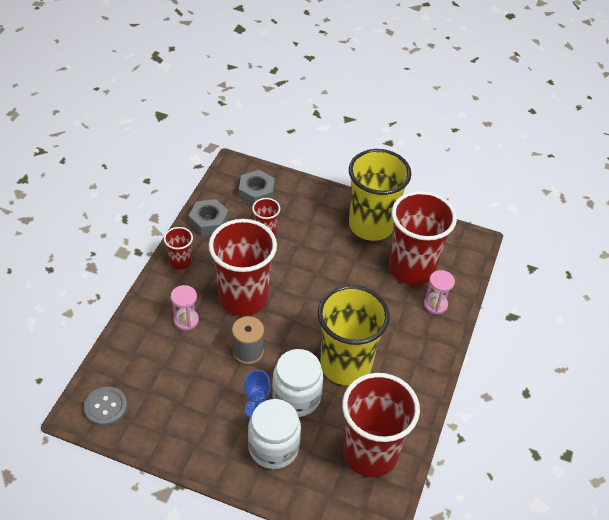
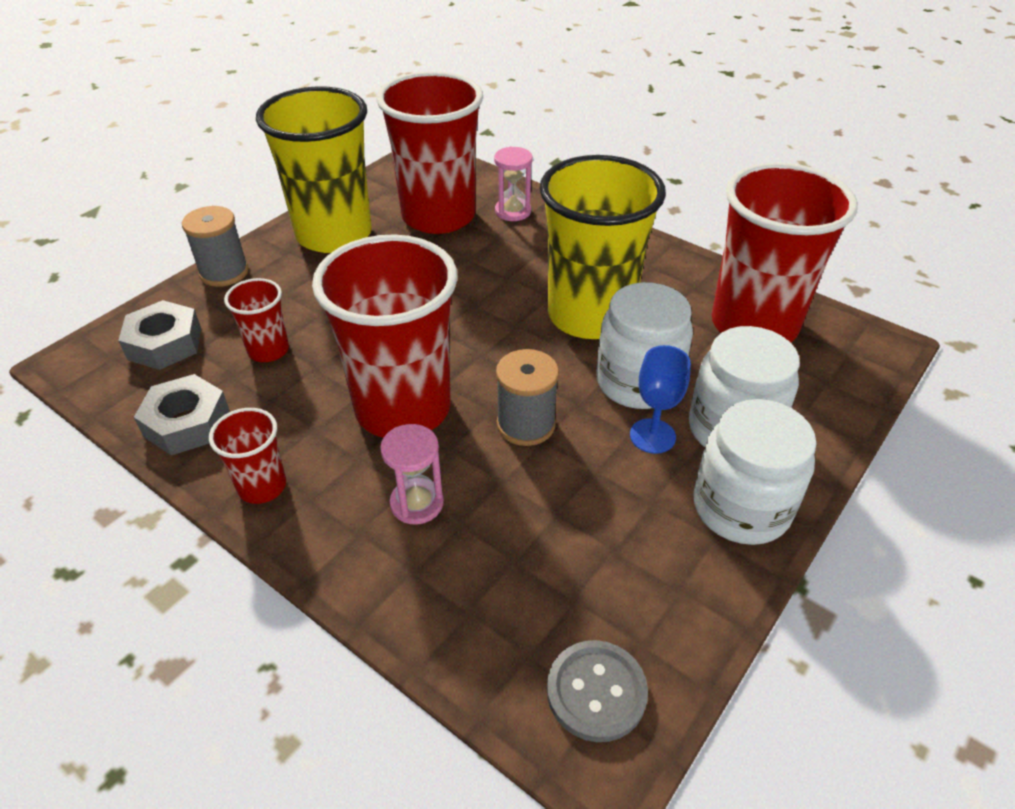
camera: 70 degrees left, 5 degrees down
(218, 455) = (741, 507): none -> white jar
(318, 192) = (224, 272): none -> grey spool

